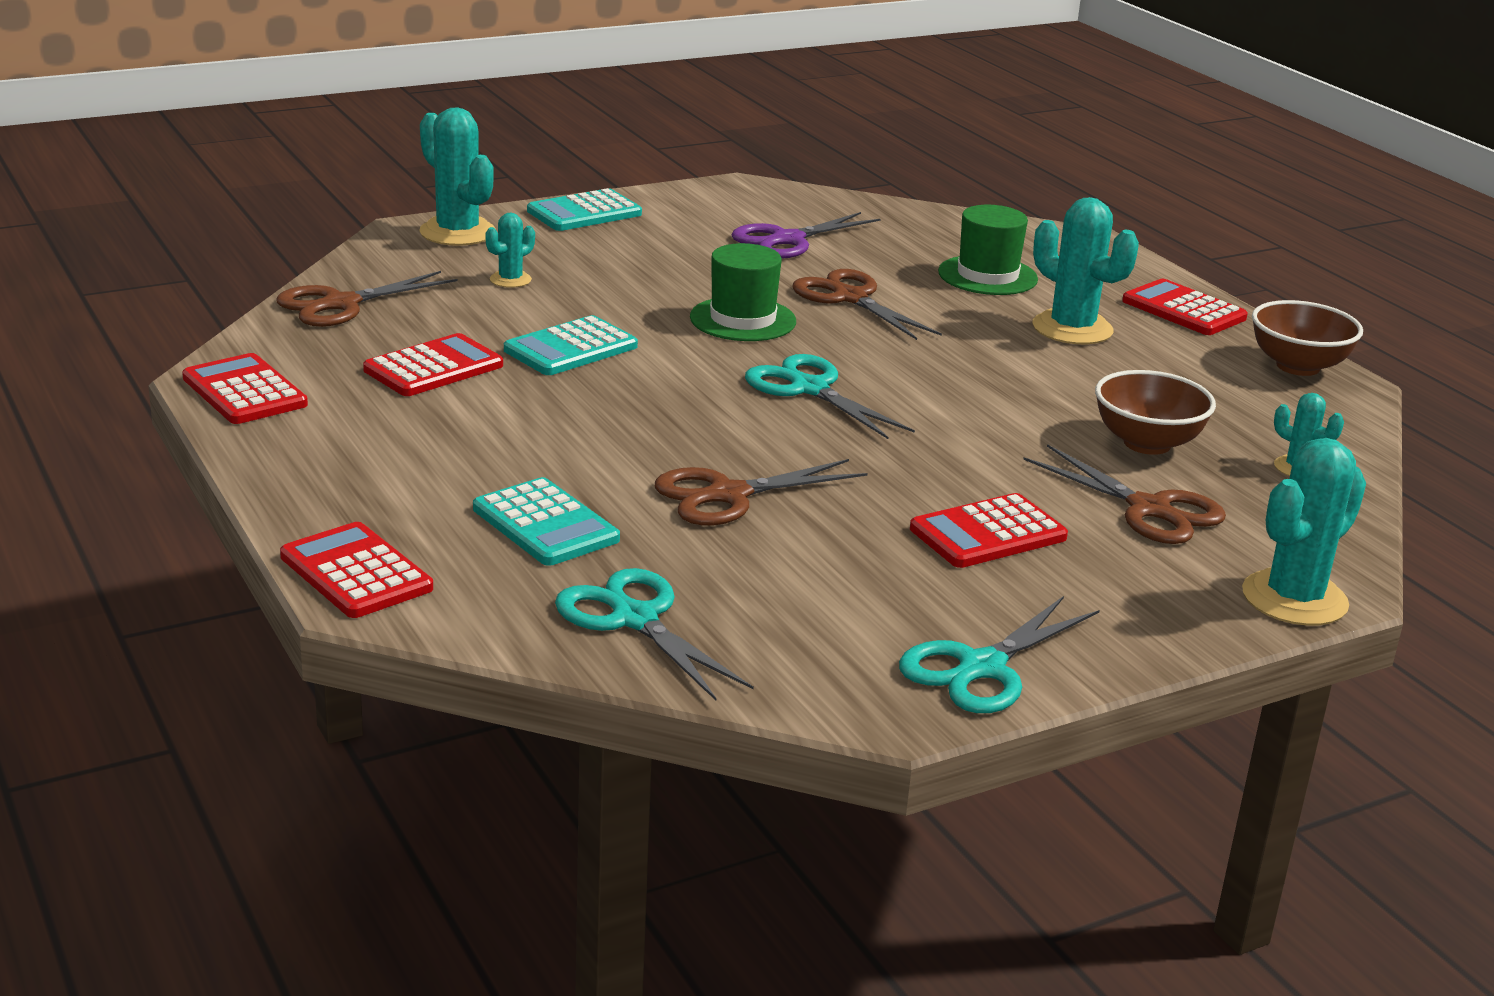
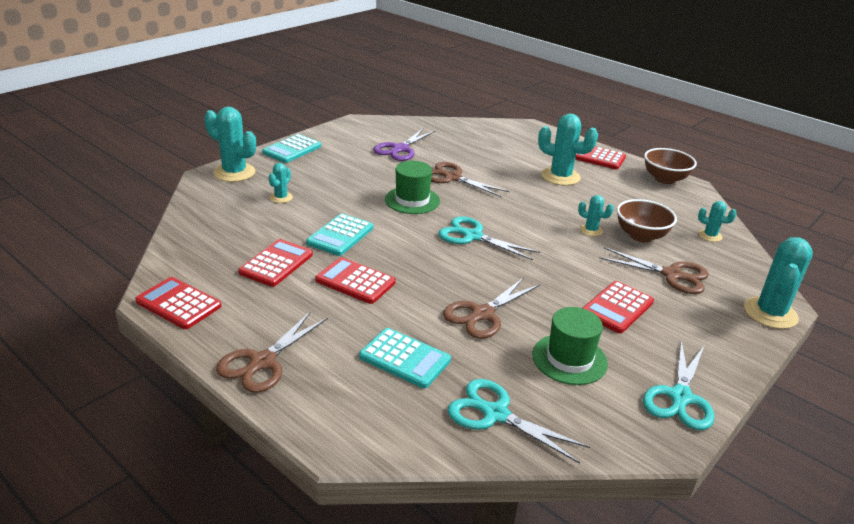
camera: 20 degrees left, 5 degrees up
(341, 304) = (199, 231): brown scissors -> brown scissors (263, 362)
(356, 572) = (323, 424): red calculator -> red calculator (355, 281)
(987, 276) = (503, 153): green hat -> green hat (569, 359)
(1051, 418) = (591, 230): none -> turquoise cactus

